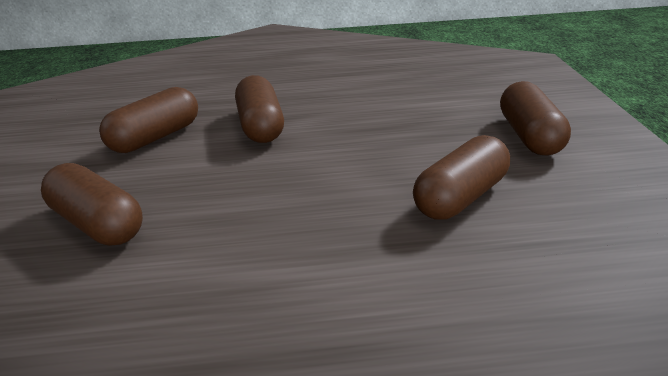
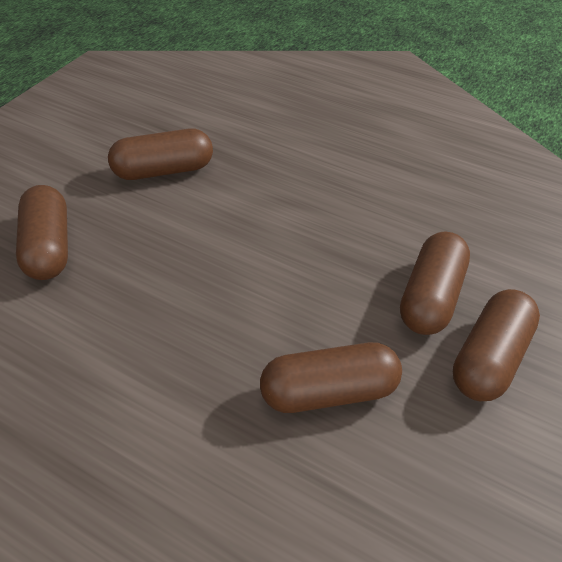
camera: 35 degrees right, 15 degrees up
(260, 126) = (254, 201): brown capsule -> brown capsule (431, 297)

